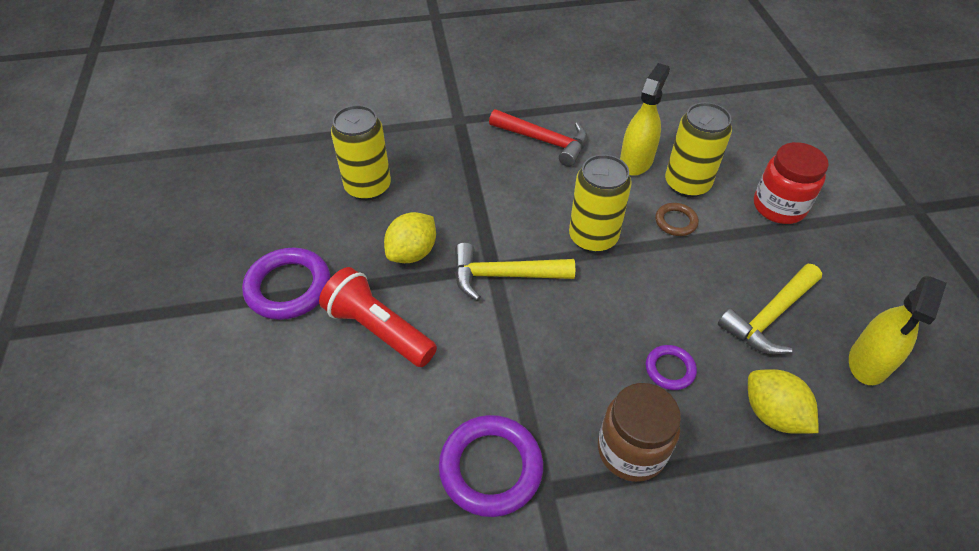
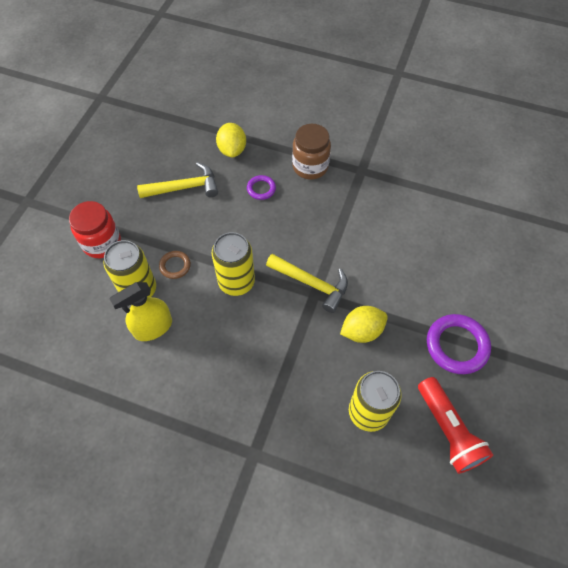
camera: 150 degrees left, 10 degrees up
(378, 329) = (407, 286): red flashlight -> red flashlight (448, 430)
(491, 468) = (381, 189): purple ring -> none
(544, 141) = (202, 386): red hammer -> none
(868, 362) = (163, 147): yellow spray bottle -> none

